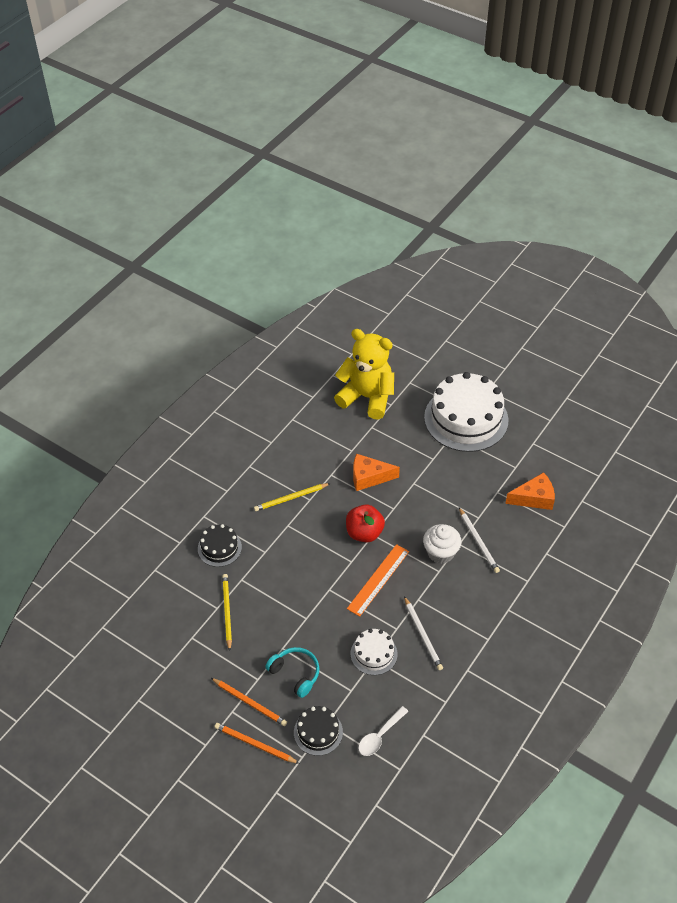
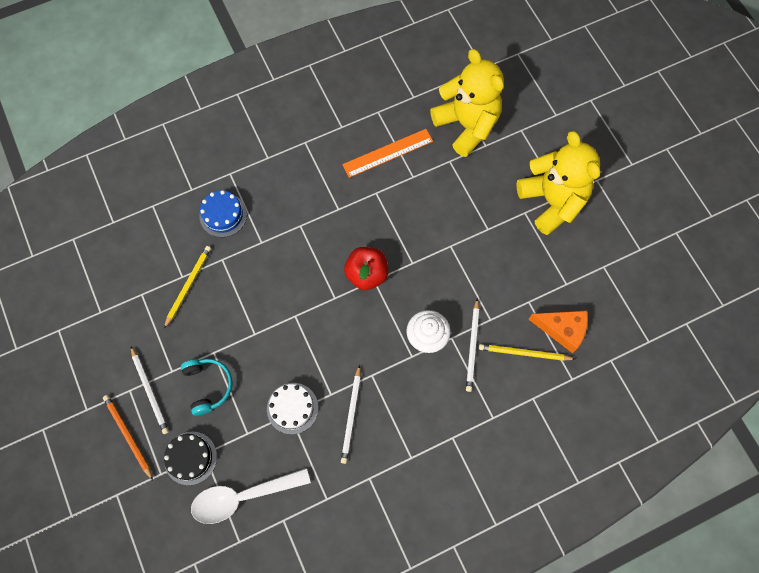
camera: 30 degrees right, 20 degrees up
(219, 548) = (223, 215): black cake -> blue cake
(250, 703) = (150, 391): orange pencil -> white pencil
(291, 498) = (321, 198): yellow pencil -> yellow pencil (524, 353)
(369, 477) = (411, 215): orange cheese -> none
(378, 579) = (347, 332): orange ruler -> orange ruler (387, 153)
(380, 736) = (243, 496): white spoon -> white spoon, size x1.63
(466, 418) = (552, 201): white cake -> yellow teddy bear

